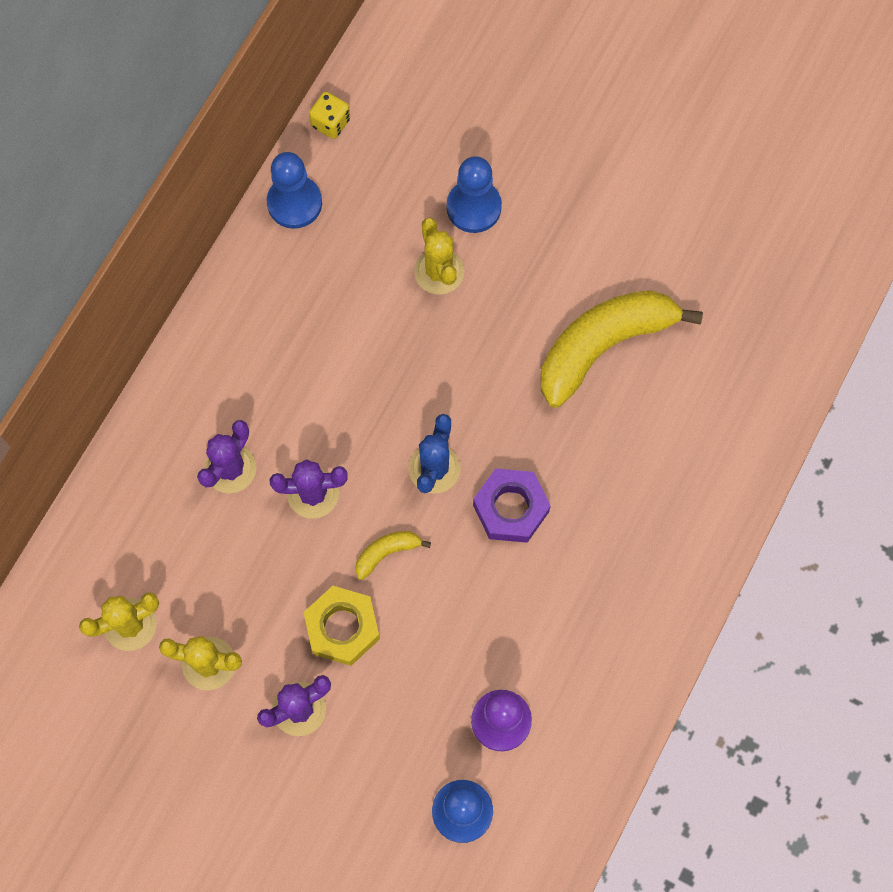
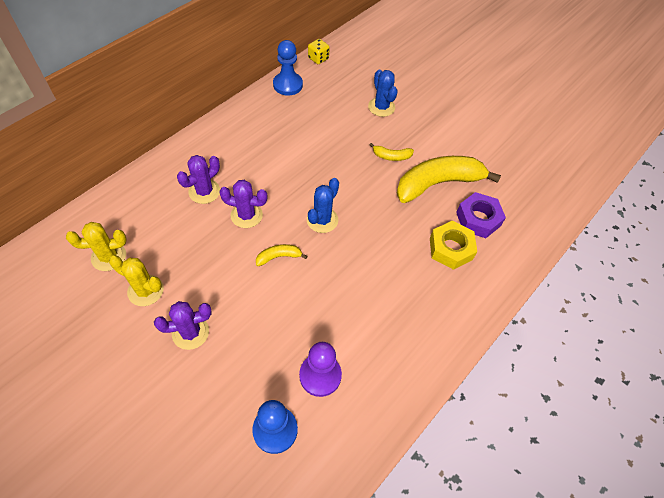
camera: 10 degrees right, 15 degrees down
(342, 628) = (236, 291): yellow nut -> yellow nut (451, 248)
(439, 271) = (354, 129): yellow cactus -> none
(474, 207) = (381, 107): blue pawn -> blue cactus
(511, 508) = (362, 252): purple nut -> purple nut (478, 219)
(515, 311) = (391, 156): none -> yellow banana

